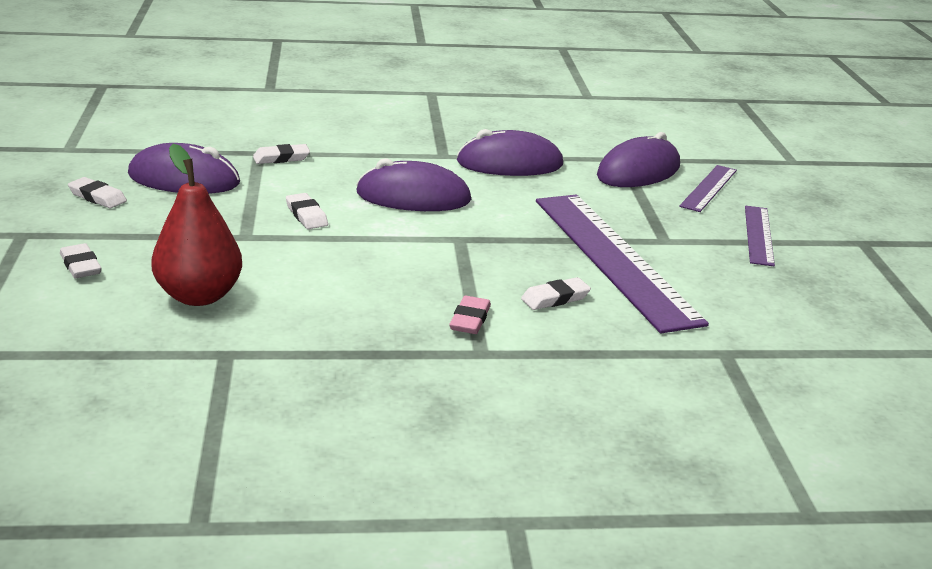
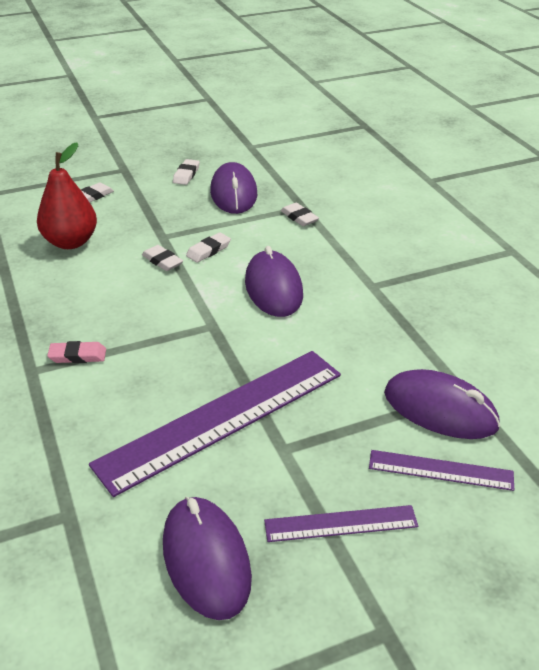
camera: 75 degrees right, 10 degrees up
(509, 164) = (385, 324): purple mouse -> purple mouse (206, 560)
(555, 298) = (129, 394): white eraser -> white eraser (162, 261)

